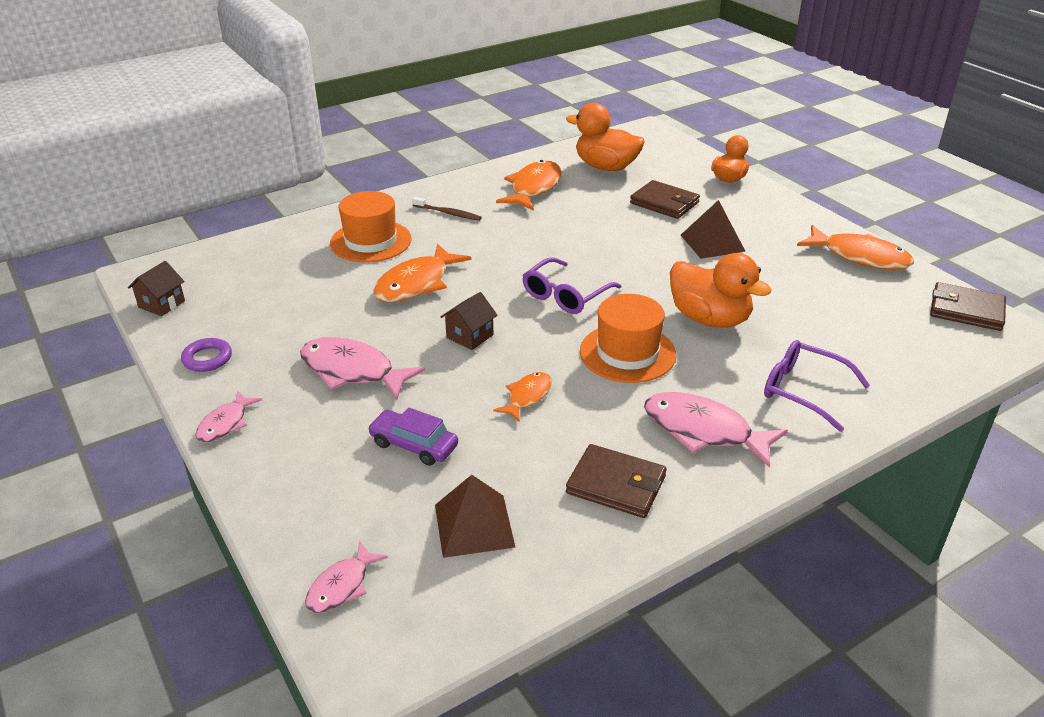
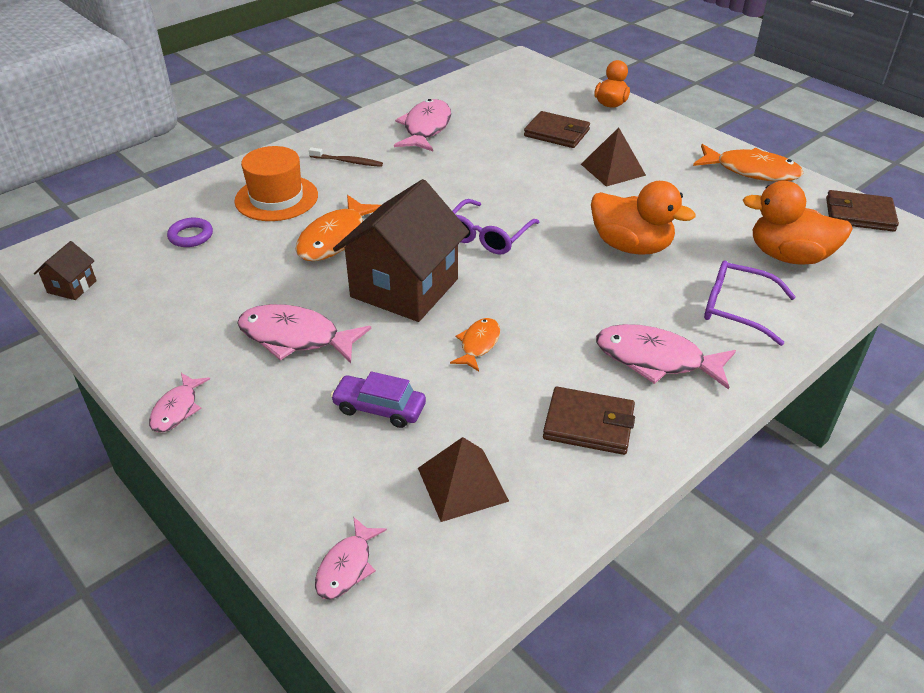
camera: 10 degrees left, 5 degrees up
(207, 358) = (138, 341): purple ring -> purple ring (191, 236)
(469, 336) = (404, 288): brown house -> brown house, size x2.33
(533, 188) = (426, 128): orange fish -> pink fish
(606, 167) = (490, 101): orange duck -> orange duck (789, 256)
(627, 353) = (563, 289): orange hat -> none

